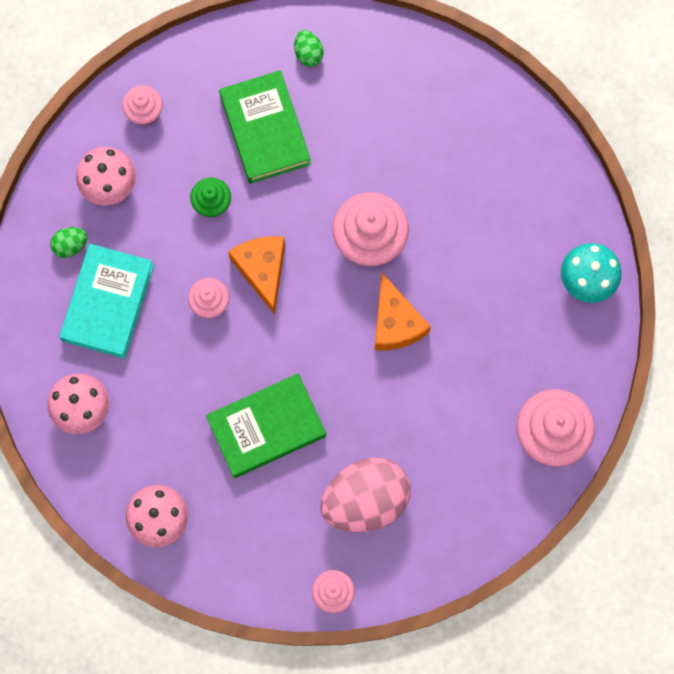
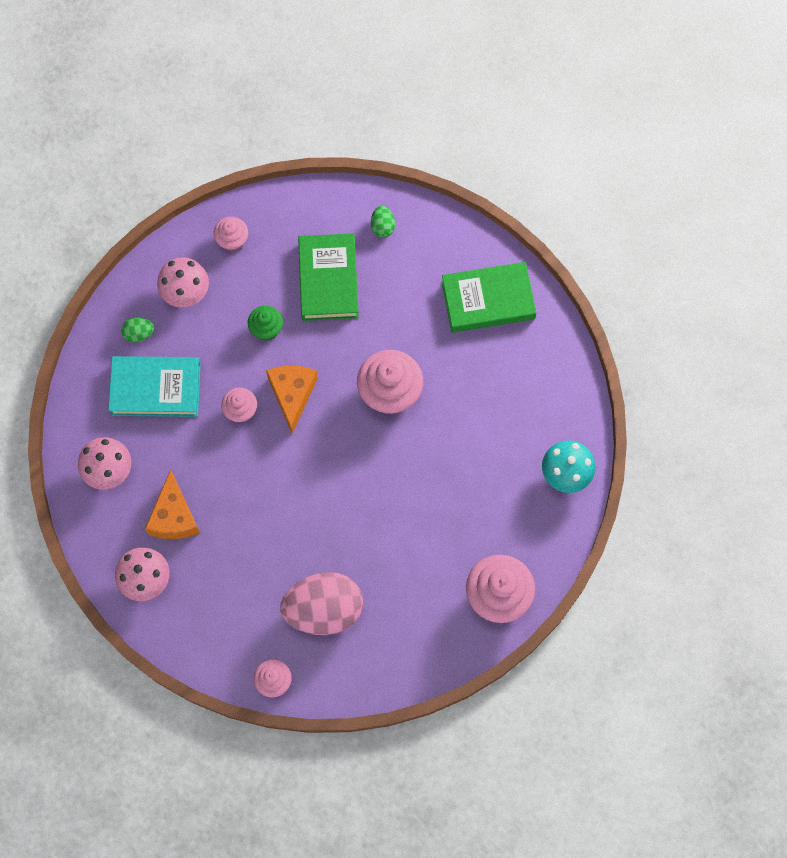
camera: 15 degrees right, 5 degrees down
(108, 303) = (156, 389): turquoise book -> turquoise book turned 60 degrees clockwise
(266, 427) = (258, 526): green book -> green book (488, 300)
(395, 323) = (392, 467): orange cheese -> orange cheese (174, 516)

